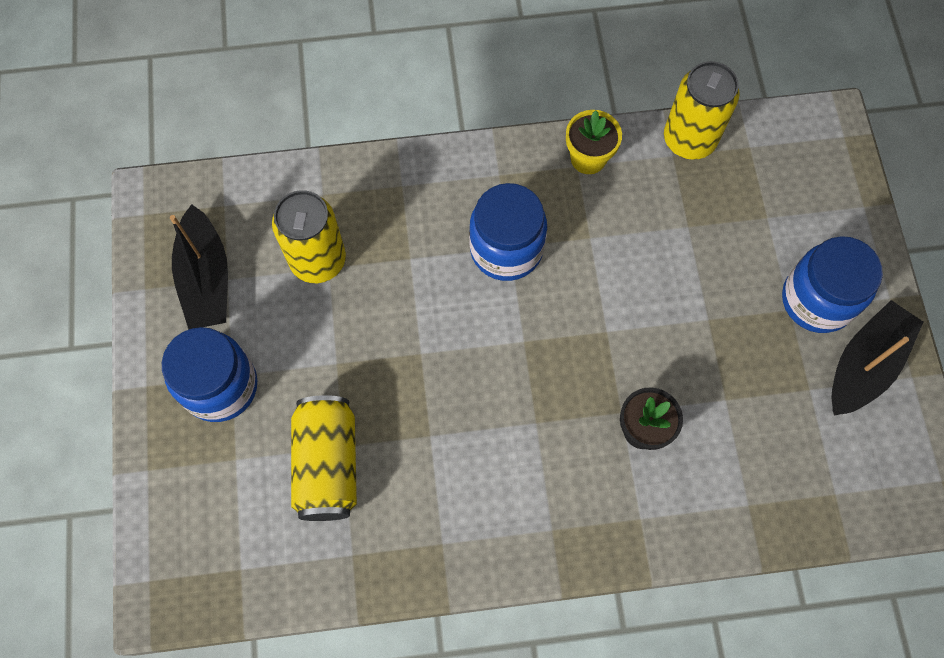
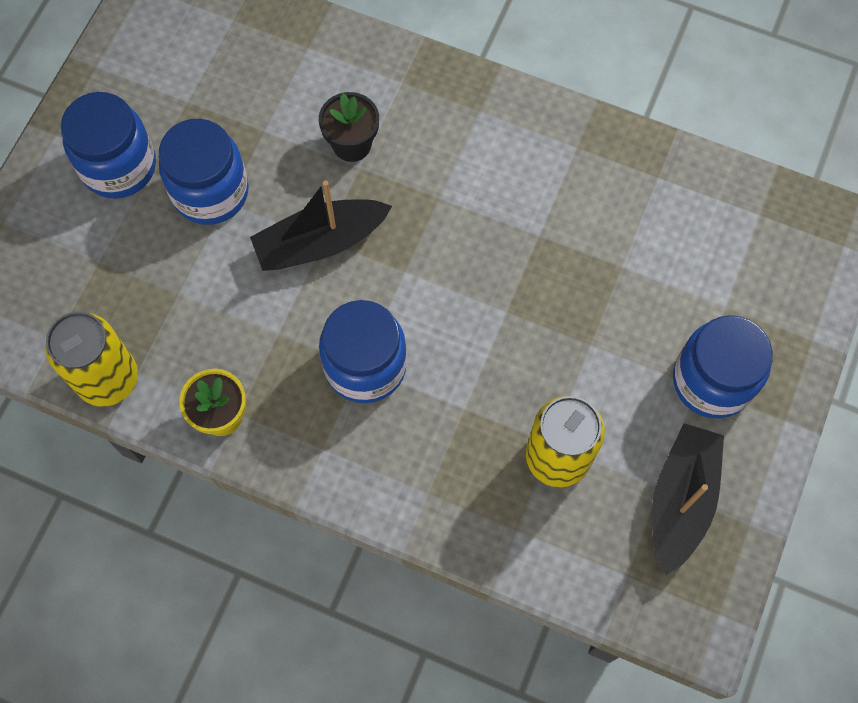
camera: 150 degrees left, 0 degrees up
(327, 464) = (643, 259): yellow can -> none
(727, 320) = (210, 192): none -> blue jar
(864, 364) = (125, 95): black boat -> black boat (320, 243)

